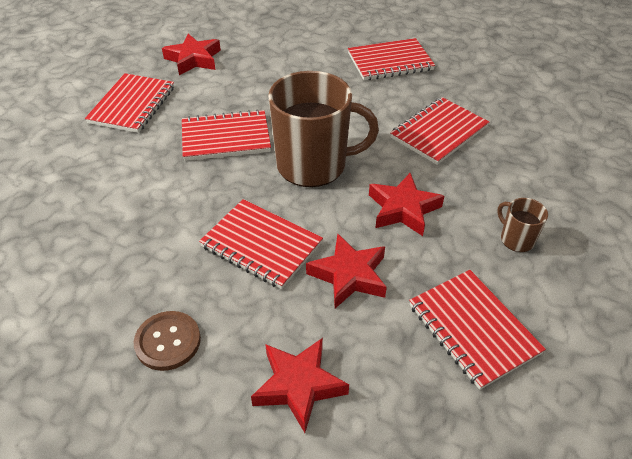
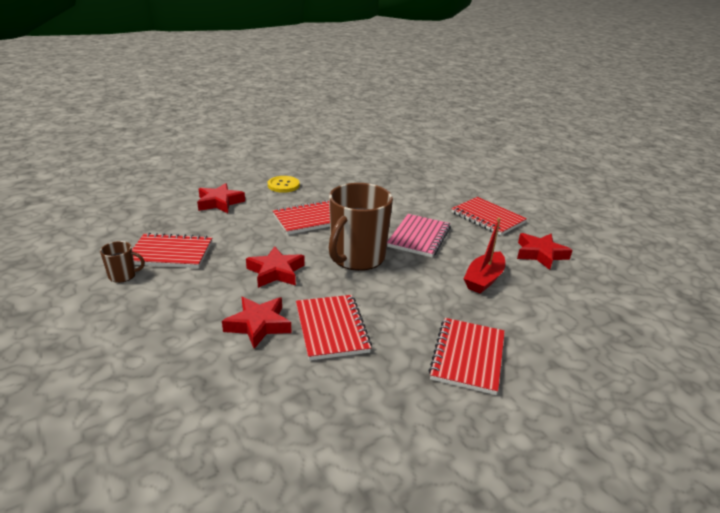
camera: 120 degrees right, 15 degrees down
(168, 341) = (283, 185): brown button -> yellow button
(226, 138) = (419, 237): red notebook -> pink notebook
(273, 78) = (484, 279): none -> red boat
(349, 275) = (255, 234): red star -> red star (258, 325)
(516, 239) = (192, 302): brown mug -> brown mug (123, 275)

